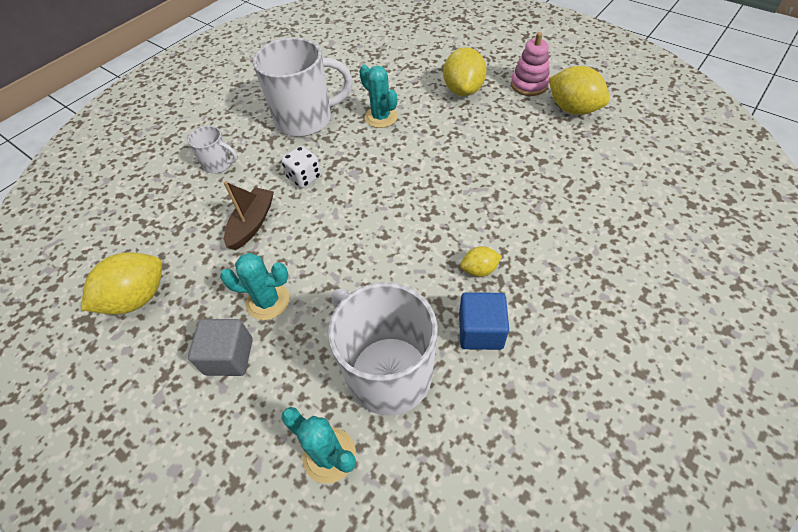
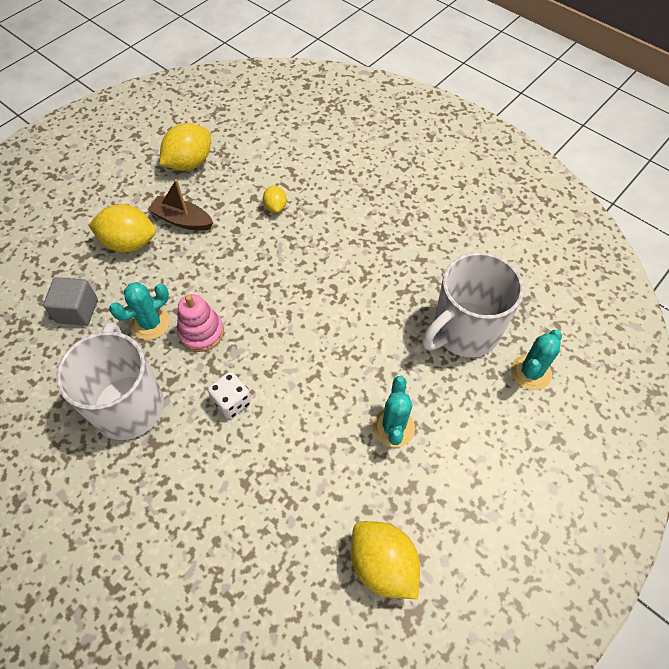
camera: 90 degrees left, 5 degrees up
(218, 164) = (186, 504): white mug -> none
(229, 356) = (451, 456): grey cube -> grey cube (77, 311)
(252, 224) = (293, 452): brown boat -> brown boat (182, 220)
(479, 270) = (371, 260): yellow lemon -> yellow lemon (275, 207)
(480, 331) = (428, 267): blue cube -> none
(529, 85) = (141, 188): pink stacking toy -> pink stacking toy (201, 332)

